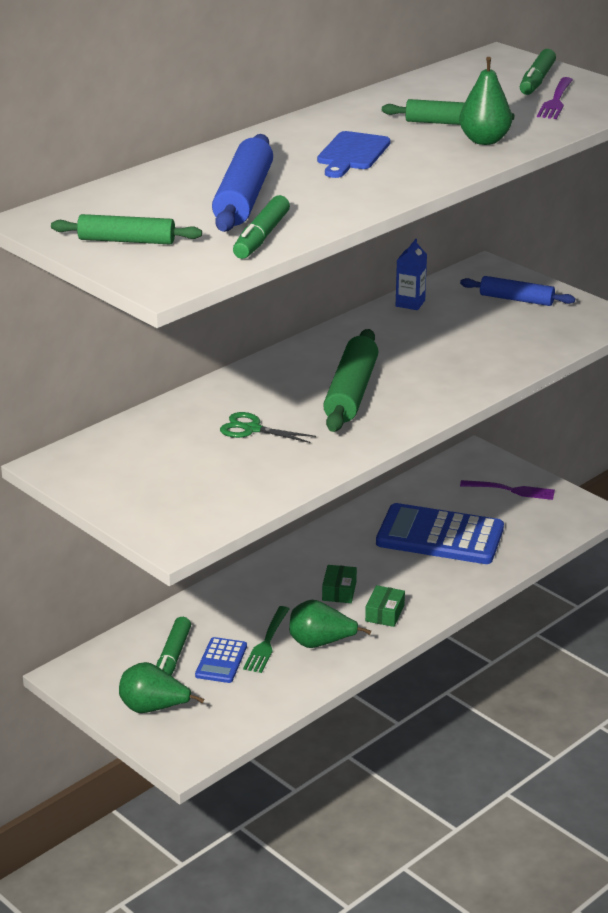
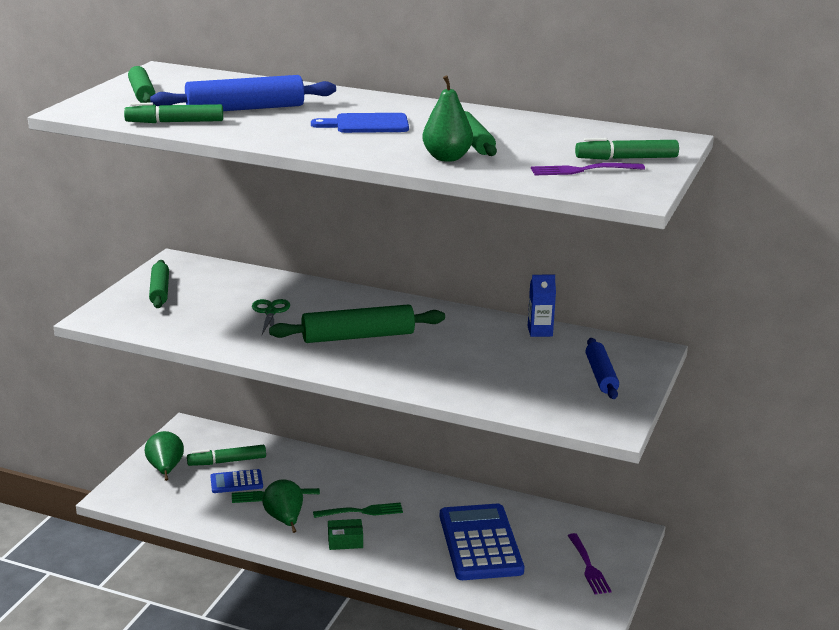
camera: 65 degrees right, 5 degrees down
(133, 487) = (159, 291): none -> green rolling pin
(339, 591) = (361, 512): green box -> green fork

